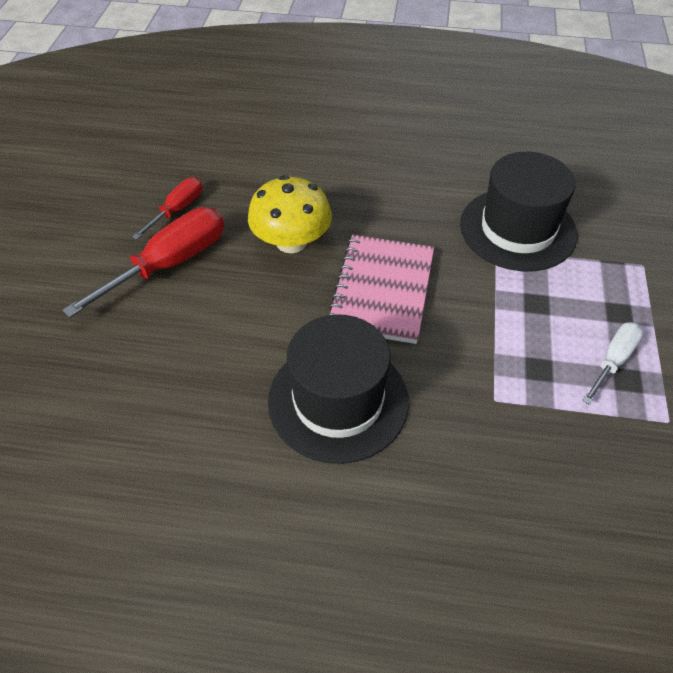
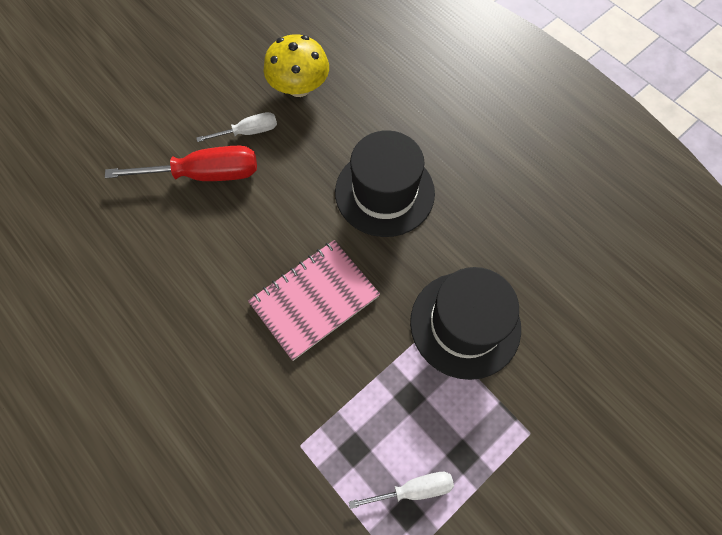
camera: 40 degrees right, 15 degrees up
(177, 209) = (248, 132): red screwdriver -> white screwdriver
(291, 242) = (295, 213): yellow mushroom -> yellow mushroom (299, 87)
(338, 400) = (206, 361): black hat -> black hat (384, 192)

